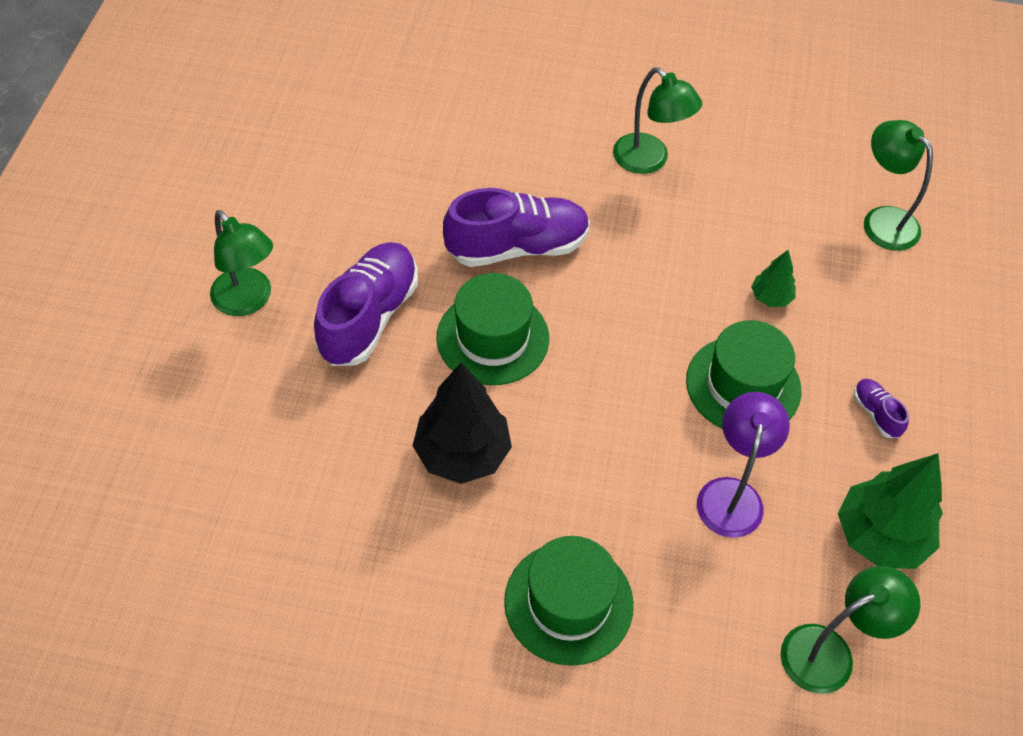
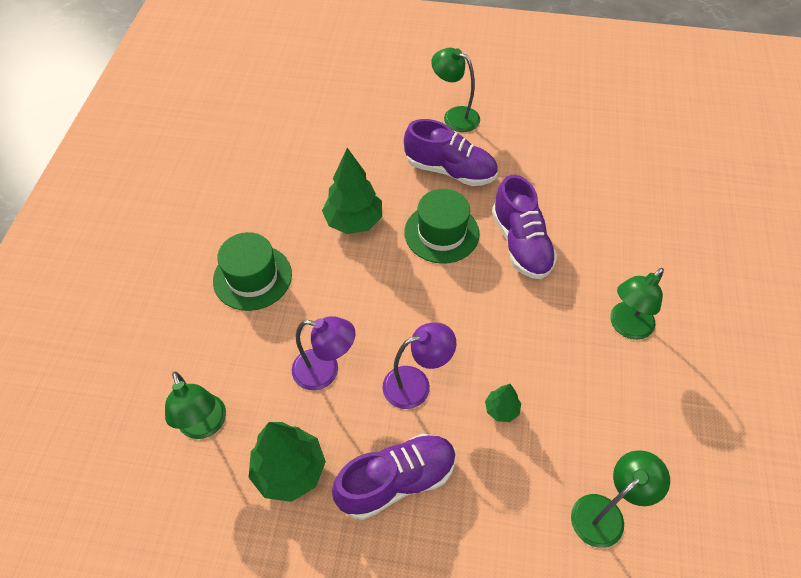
camera: 90 degrees right, 0 degrees up
(248, 301) = (454, 116): green lamp -> green lamp turned 75 degrees clockwise
(462, 453) = (354, 221): black tree -> green tree
(743, 385) = (416, 384): green hat -> purple lamp
(876, 413) = (397, 481): purple shoe -> purple shoe, size x2.26

